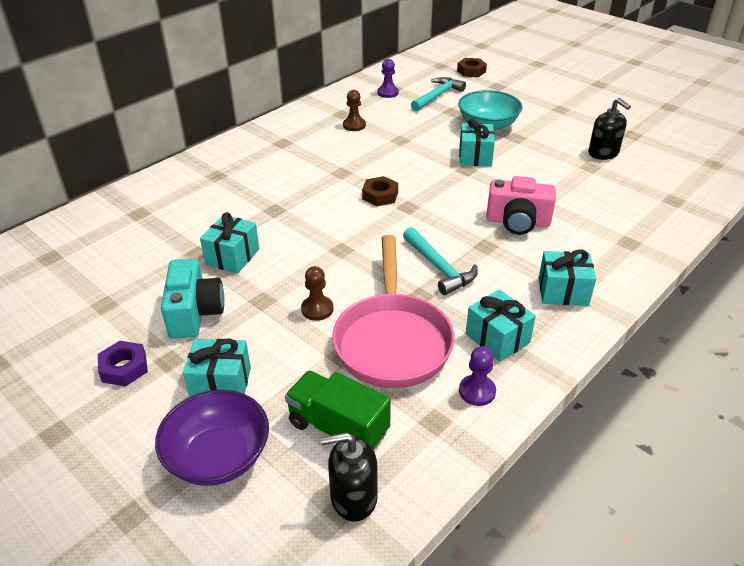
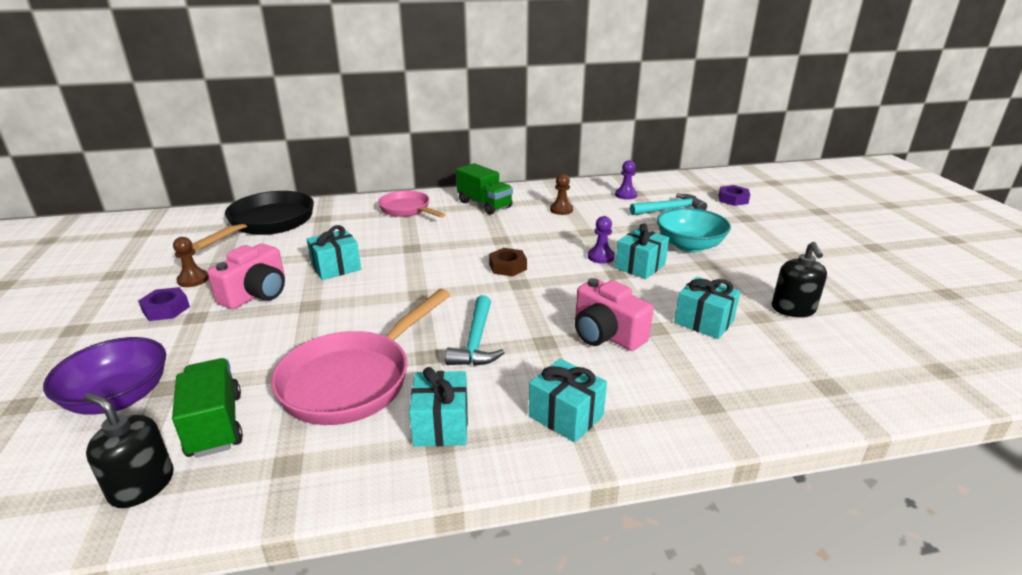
camera: 35 degrees right, 10 degrees down
(85, 241) = (267, 223): none -> black pan
(195, 313) = (256, 294): turquoise camera -> pink camera
(214, 173) = (407, 209): none -> pink pan
(221, 384) = (198, 349): turquoise gift -> turquoise gift (704, 322)
(281, 142) = (484, 204): none -> green truck
(317, 309) = (335, 329): brown pawn -> brown pawn (193, 280)
(471, 71) = (733, 199): brown nut -> purple nut
(477, 391) = (356, 460): purple pawn -> purple pawn (601, 257)

